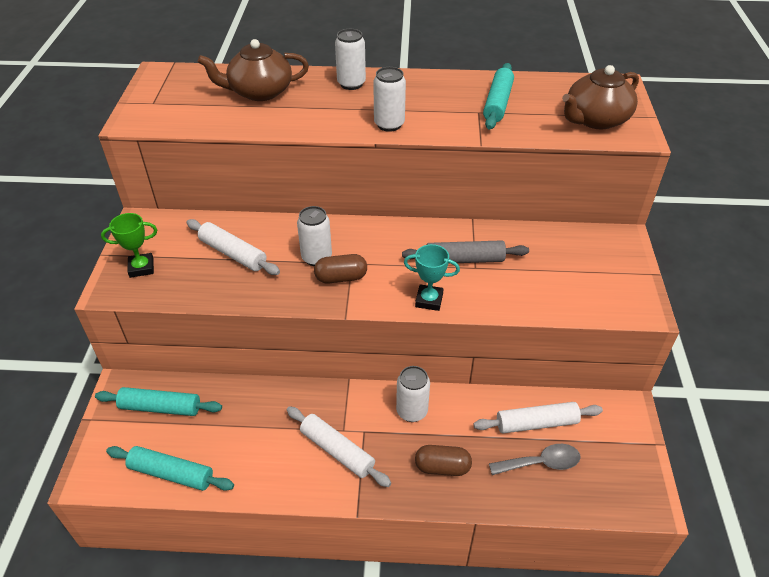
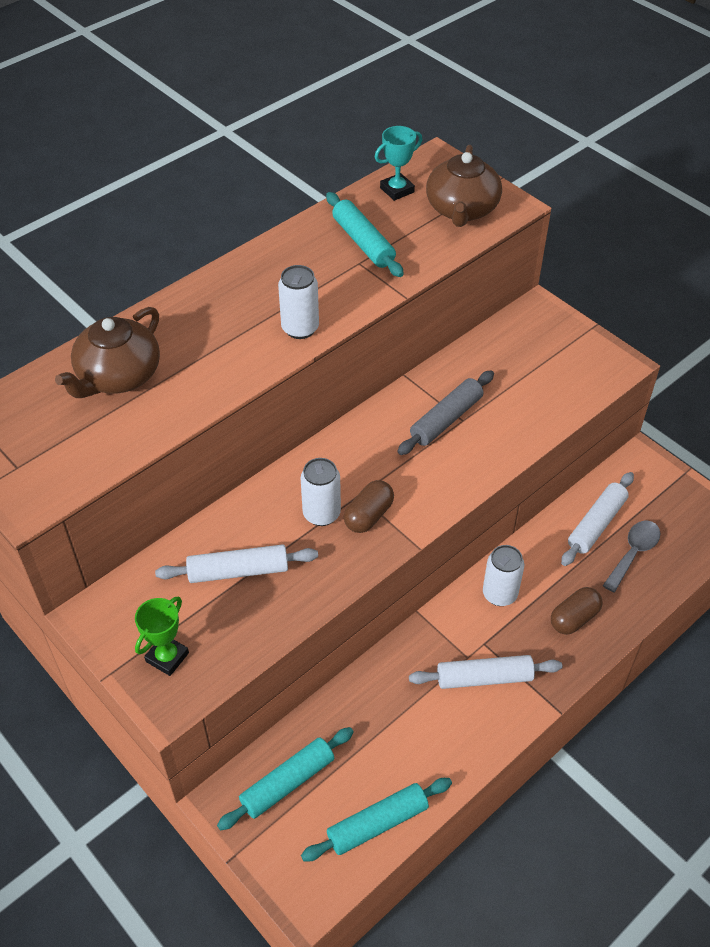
camera: 45 degrees left, 5 degrees up
(351, 84) = (200, 306): white can -> none
(429, 300) = (465, 478): turquoise trophy -> turquoise trophy (397, 190)

